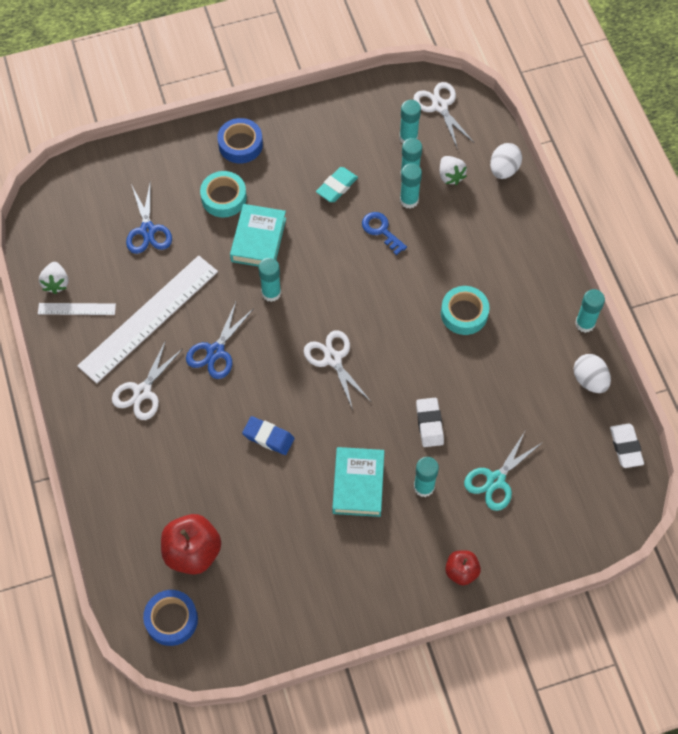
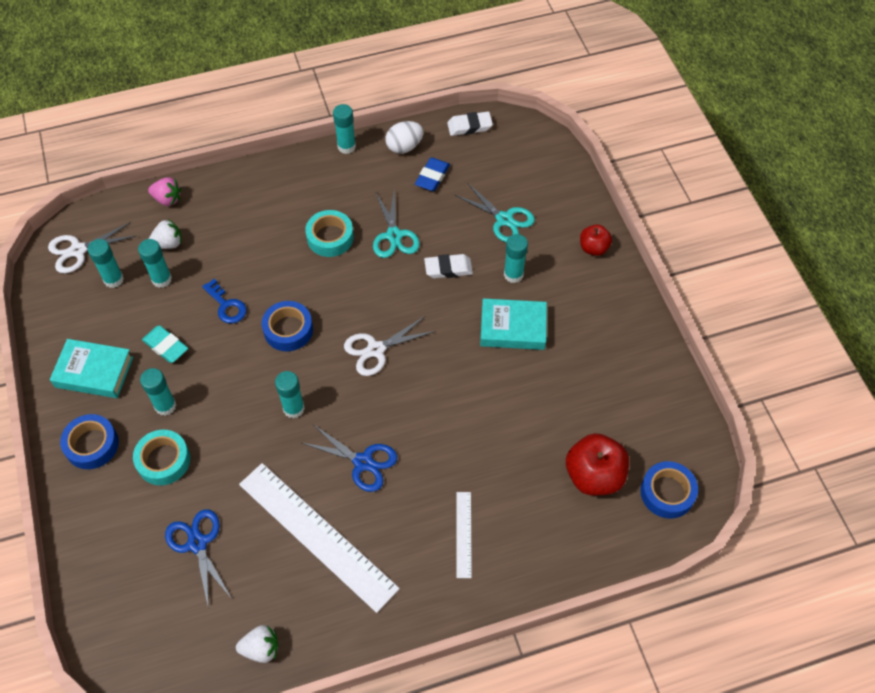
camera: 90 degrees left, 5 degrees down
(76, 309) = (299, 620): white ruler -> white ruler (463, 534)
(142, 392) = (410, 537): white scissors -> none
(147, 230) = (197, 543): blue scissors -> blue scissors turned 105 degrees counterclockwise
(258, 240) = (224, 422): turquoise book -> turquoise book (94, 372)
(268, 437) = (464, 408): blue eraser -> blue eraser (432, 177)
(355, 283) = (288, 330): none -> blue tape
(381, 230) = (226, 305): blue key -> blue key turned 90 degrees counterclockwise
(409, 200) = (193, 280): turquoise glue stick -> turquoise glue stick (165, 406)
(469, 372) = (394, 235): none -> turquoise scissors
(504, 169) = (167, 199): white egg -> pink strawberry

